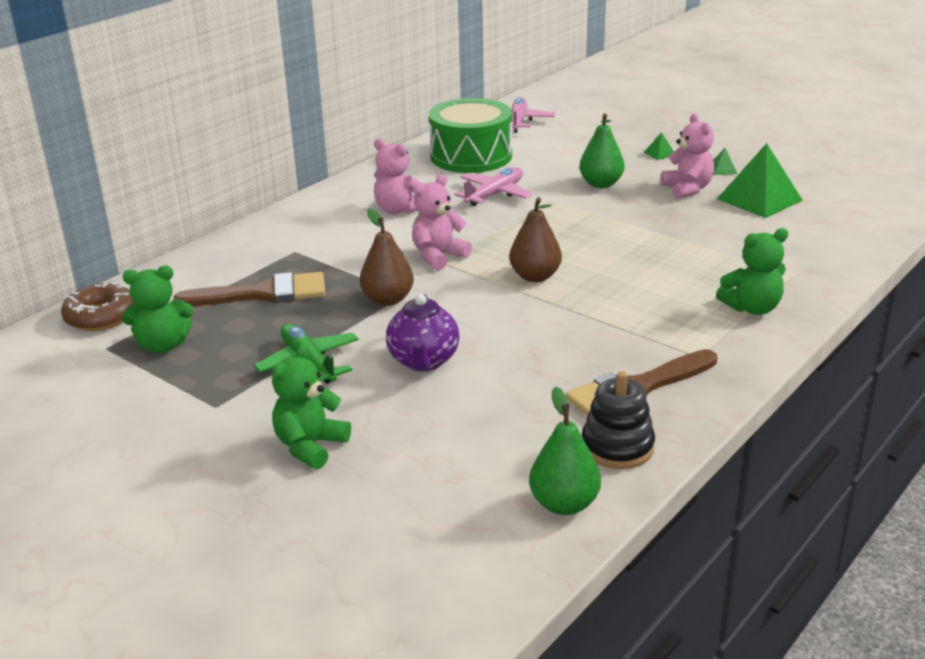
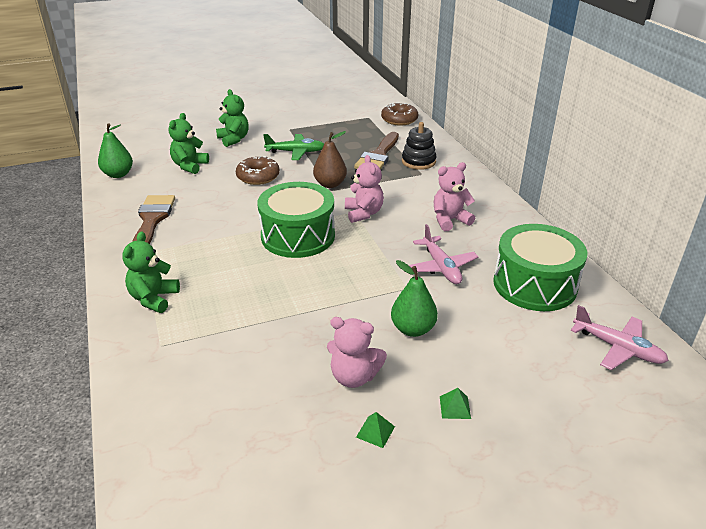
camera: 120 degrees right, 5 degrees up
(162, 345) = (355, 127): green teddy bear -> green teddy bear (189, 166)
(423, 361) = (258, 176): purple teapot -> brown donut
(535, 276) = (298, 236): brown pear -> green drum
(617, 447) = (126, 198): black stacking toy -> black stacking toy (418, 161)
(759, 199) = (286, 412): green pyramid -> none

